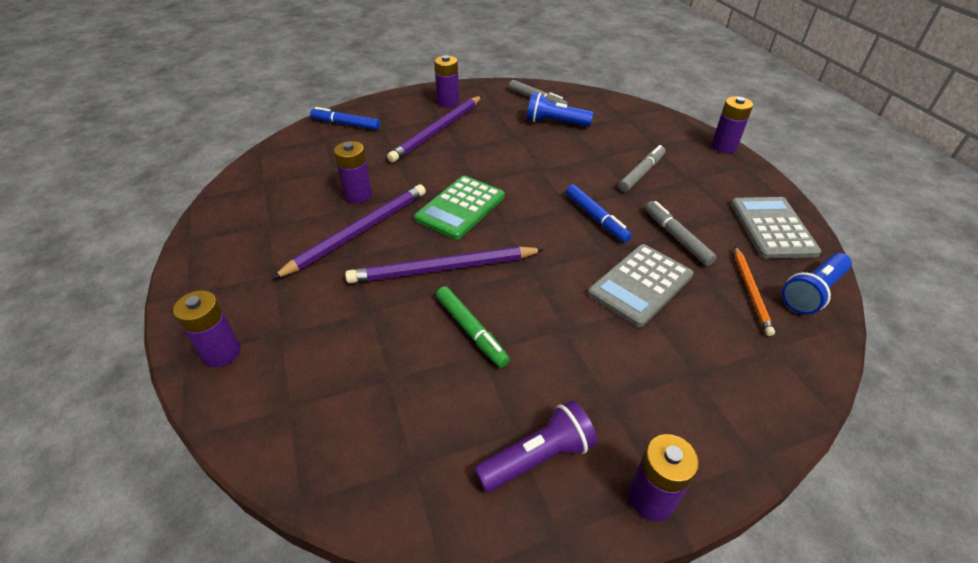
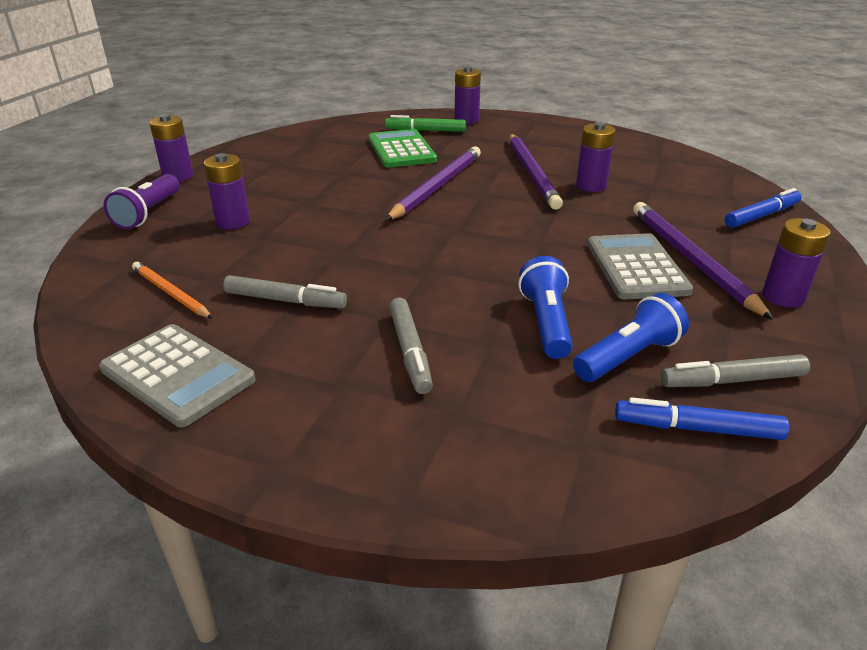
camera: 130 degrees right, 10 degrees down
(460, 208) = (507, 218): green calculator -> green calculator (401, 150)
(471, 330) = (363, 176): green marker -> green marker (425, 131)
(538, 457) = (253, 162): purple flashlight -> purple flashlight (148, 213)
(596, 218) = (386, 274): blue marker -> blue marker (697, 429)
(640, 285) = (279, 248): grey calculator -> grey calculator (636, 267)
(724, 147) = (349, 492): purple battery -> purple battery (233, 222)
(812, 292) = (101, 324): blue flashlight -> blue flashlight (546, 323)

